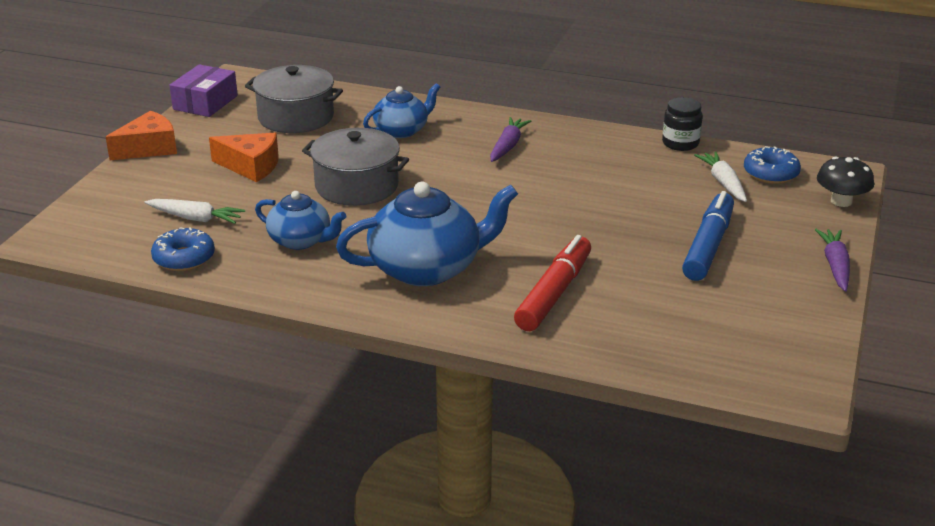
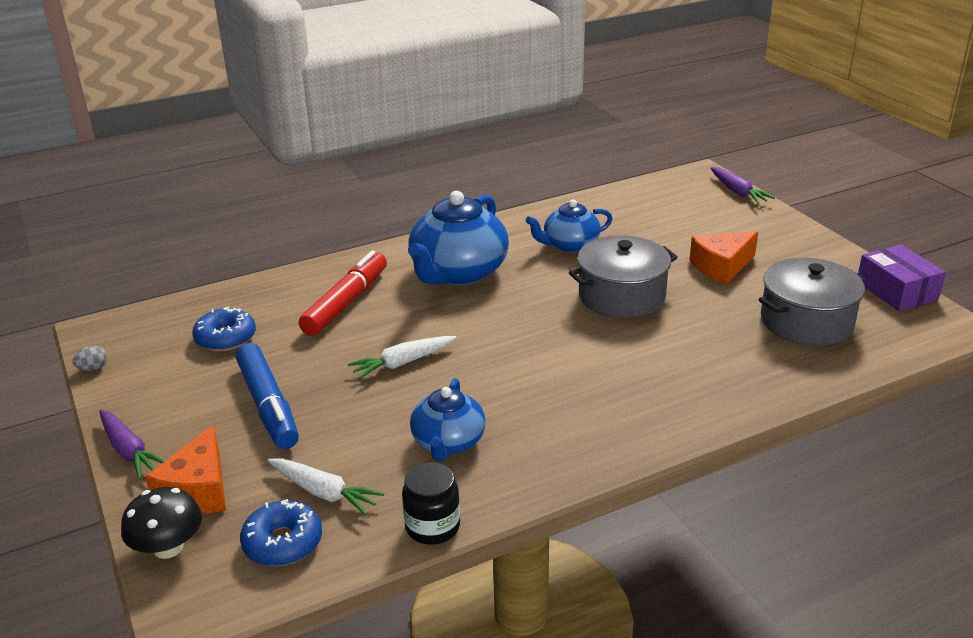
camera: 135 degrees right, 0 degrees up
(149, 148) = (814, 239): orange cheese -> orange cheese (198, 490)
(184, 258) = (608, 203): blue donut -> blue donut (226, 338)
(196, 218) = (660, 222): white carrot -> white carrot (402, 363)
(402, 130) = (704, 363): blue teapot -> blue teapot (448, 442)
(508, 146) = (589, 406): purple carrot -> purple carrot (738, 192)
(554, 293) = (346, 303): red marker -> red marker turned 135 degrees counterclockwise
(830, 350) = (93, 368): none -> grey egg

